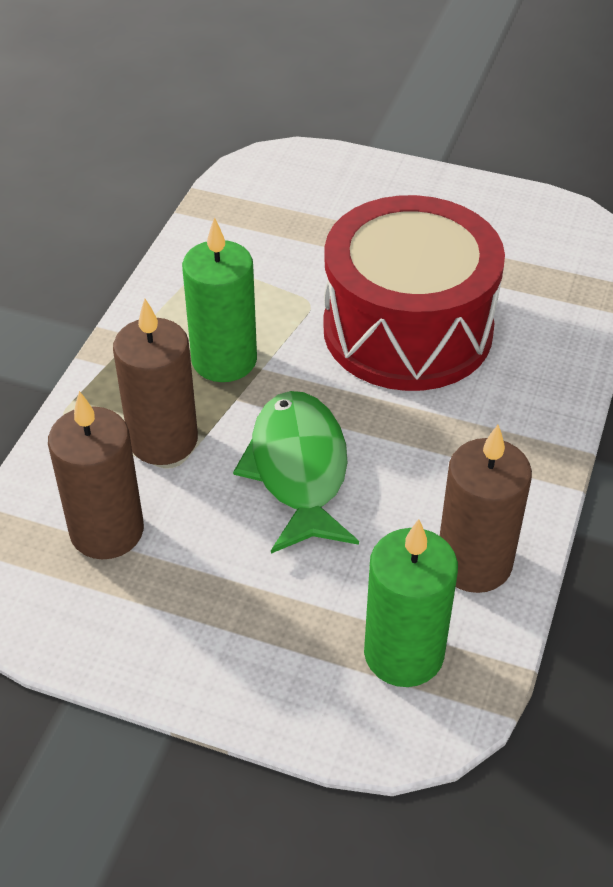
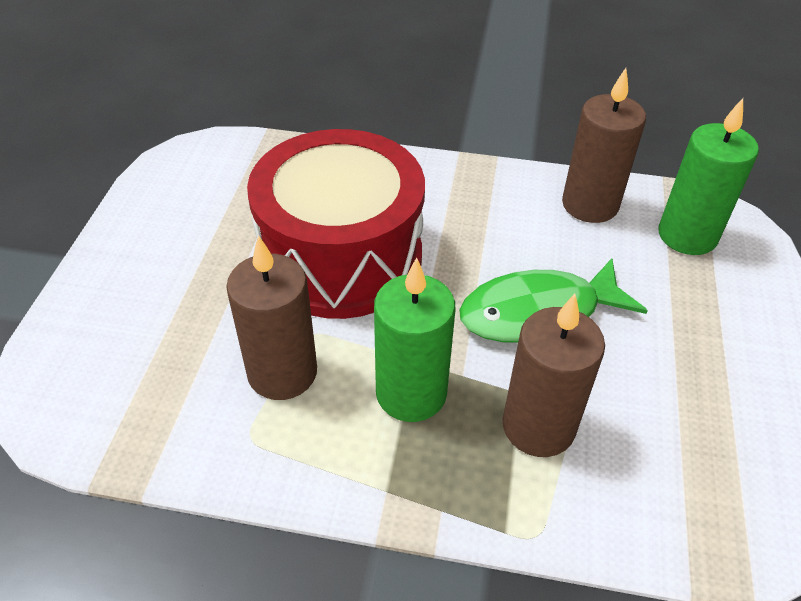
camera: 100 degrees left, 0 degrees up
(107, 531) = (670, 450): brown candle -> brown candle (282, 372)

